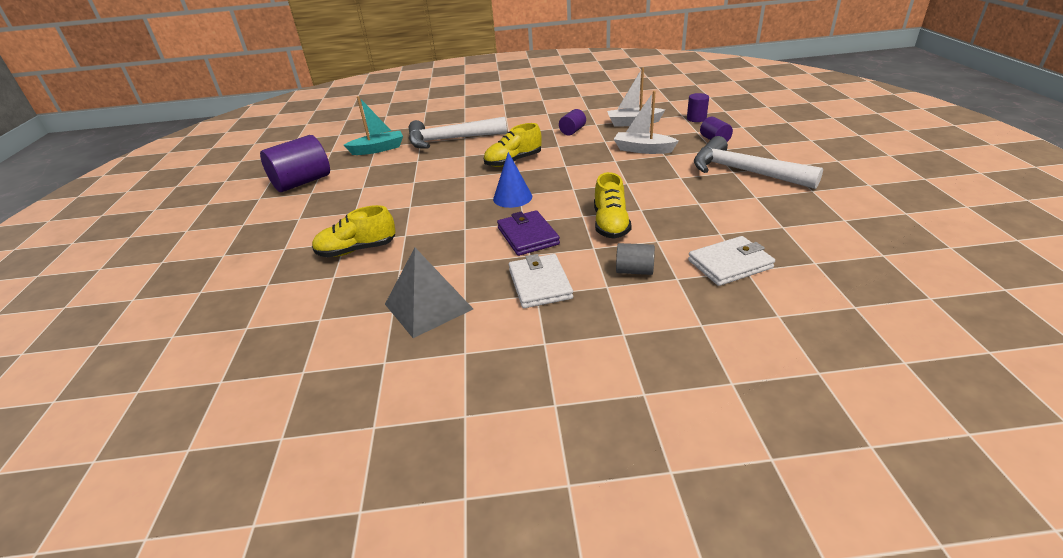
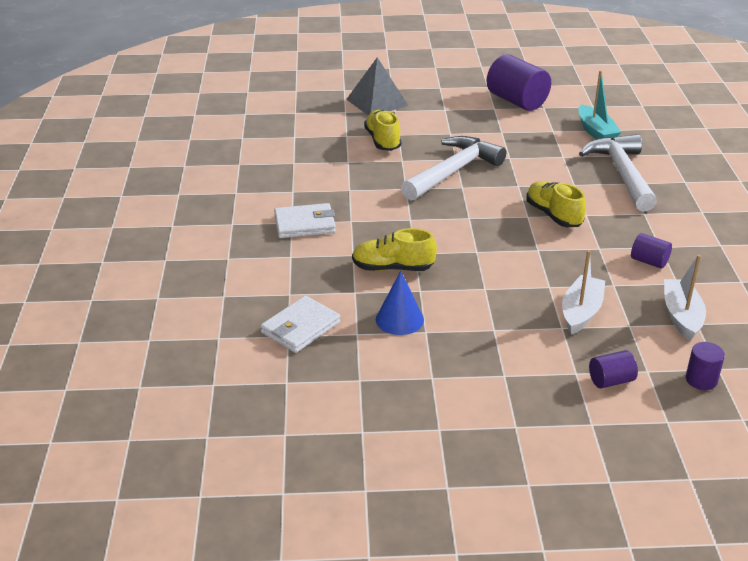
camera: 90 degrees right, 0 degrees up
(428, 306) = (293, 176): grey pyramid -> grey pyramid (377, 102)
(512, 197) = (462, 213): blue cone -> blue cone (399, 319)
(527, 236) = (383, 220): purple wallet -> none
(634, 271) = (308, 272): grey cylinder -> none
(730, 264) = (300, 328): white wallet -> white wallet turned 60 degrees clockwise
(743, 171) = (502, 383): white hammer -> white hammer (453, 171)

